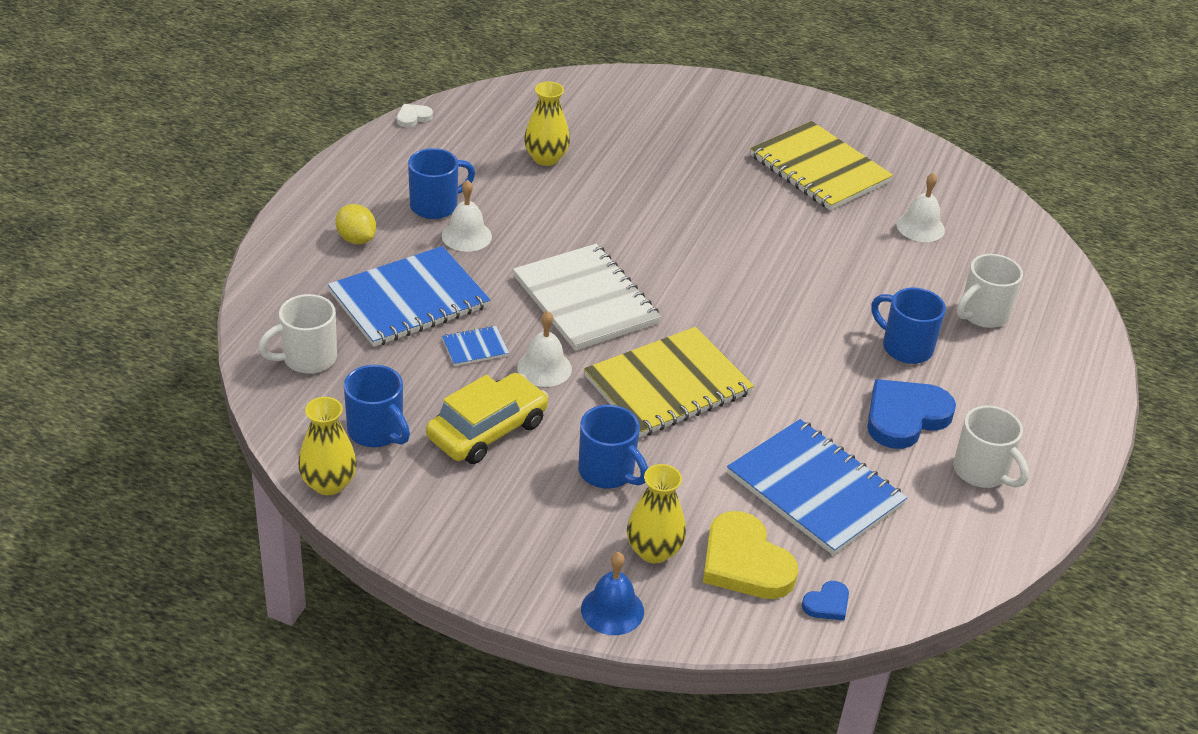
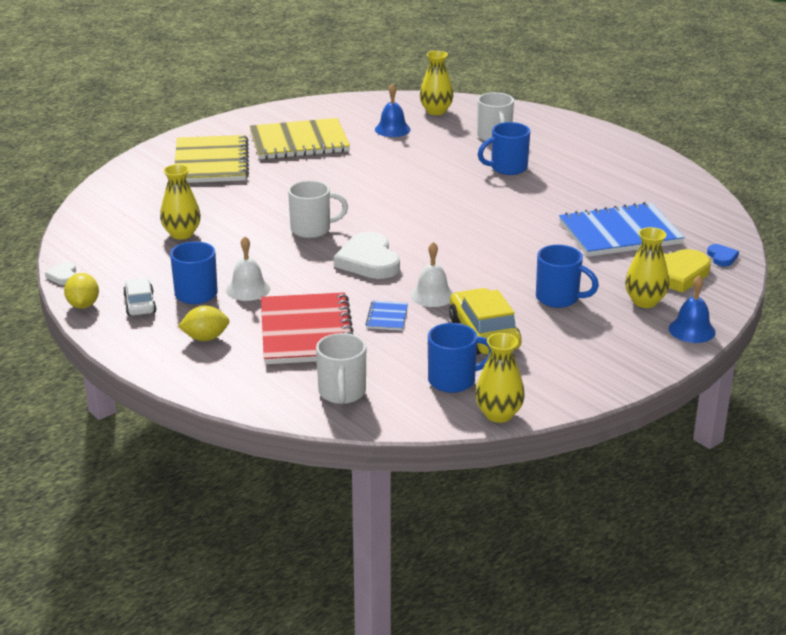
camera: 60 degrees left, 10 degrees down
(368, 147) = (83, 305): none -> yellow lemon
(392, 179) = (140, 304): none -> white car
(409, 300) = (306, 332): blue notebook -> red notebook
(586, 300) = (368, 261): white notebook -> white heart
(608, 472) = (559, 298): blue mug -> blue mug turned 45 degrees clockwise
(668, 385) = (485, 254): yellow notebook -> yellow notebook (211, 162)
(905, 417) = (572, 187): blue heart -> none
(920, 227) = (392, 129): white bell -> blue bell
(982, 472) = (636, 179): white mug -> white mug (312, 229)
(1006, 247) = (436, 111): none -> yellow vase

